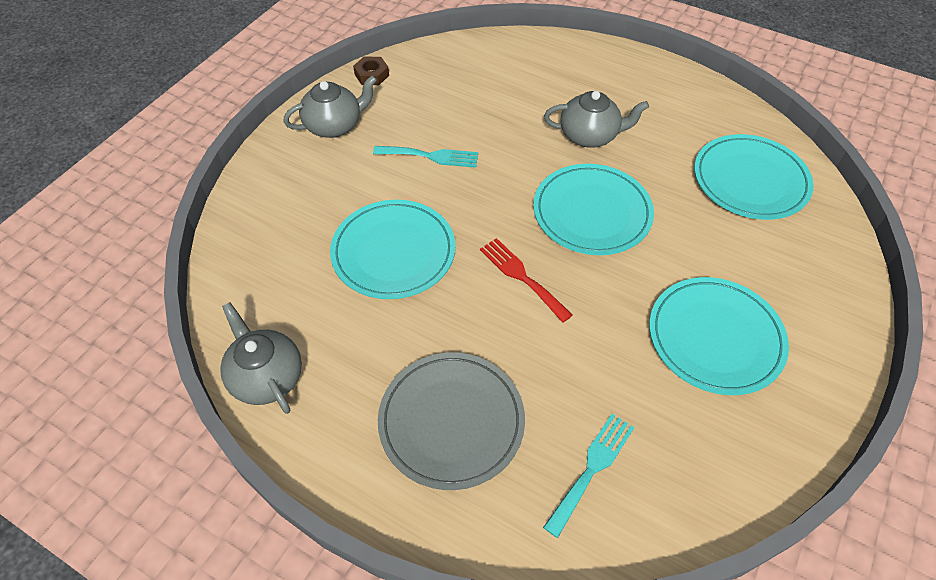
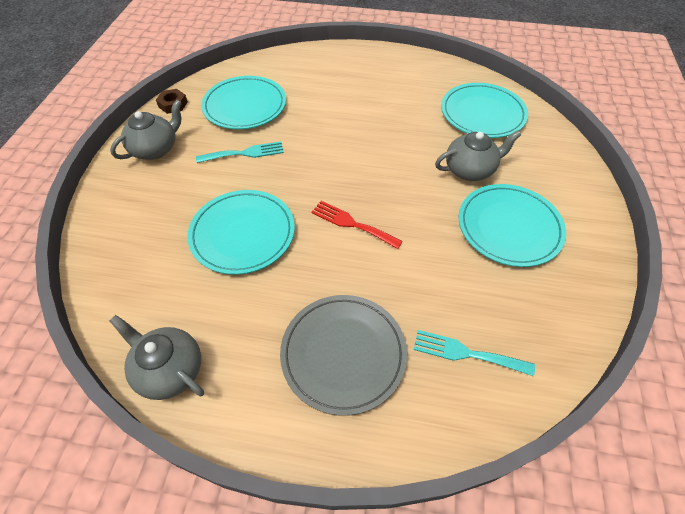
camera: 20 degrees left, 0 degrees up
(589, 136) = (359, 110): grey teapot -> grey teapot (470, 170)
(592, 212) = (384, 163): turquoise plate -> turquoise plate (245, 106)
(592, 468) = (466, 353): turquoise fork -> turquoise fork turned 90 degrees counterclockwise

